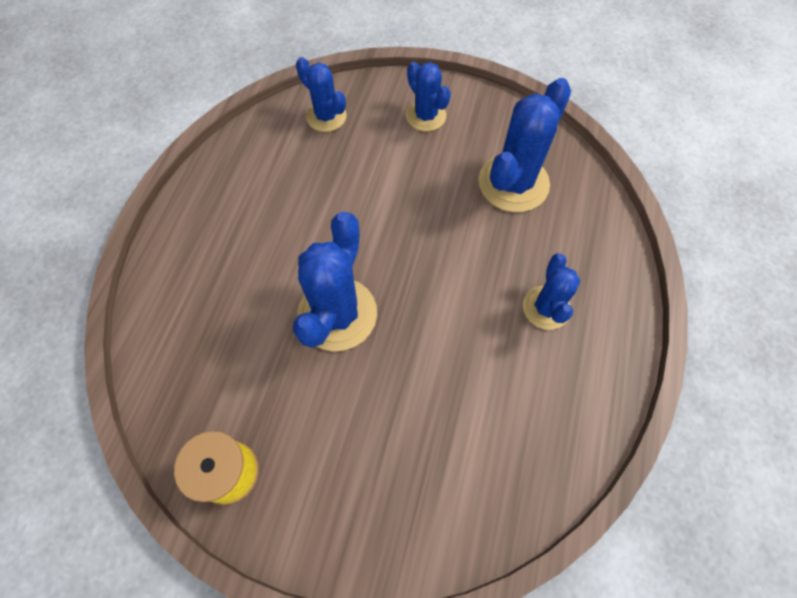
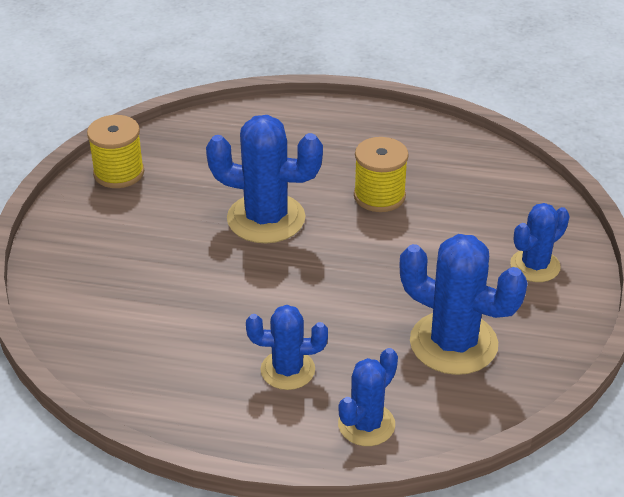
camera: 85 degrees right, 25 degrees down
(318, 213) = (379, 196): none -> yellow spool
(326, 116) = (508, 190): blue cactus -> blue cactus (366, 424)

